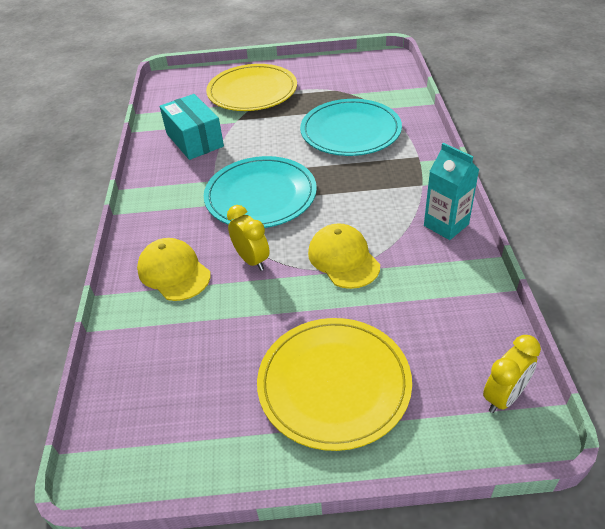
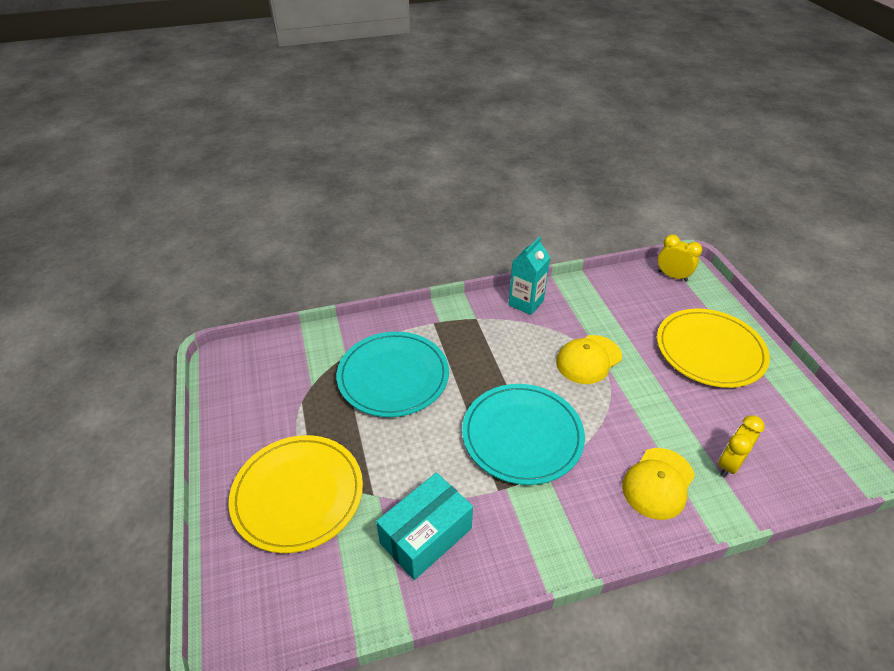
camera: 105 degrees left, 0 degrees up
(252, 260) = (615, 422): yellow clock -> yellow clock (729, 464)

